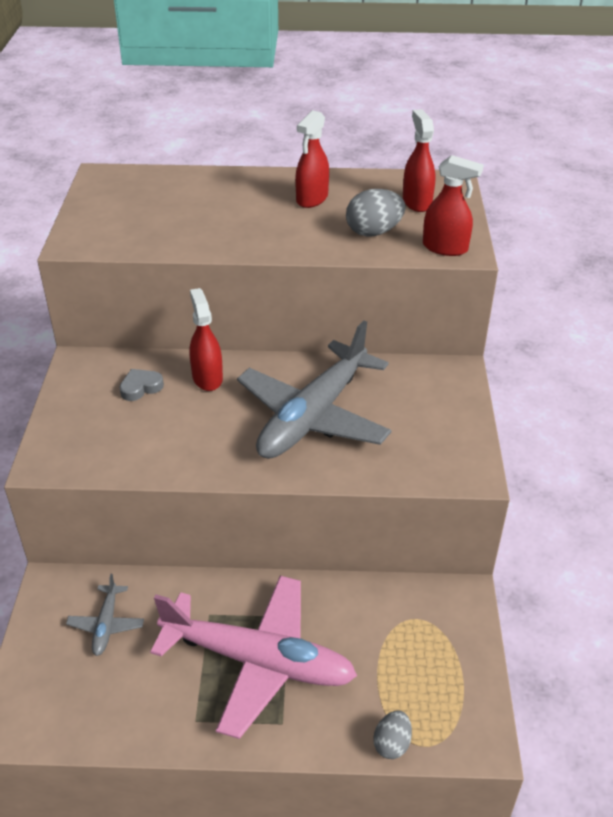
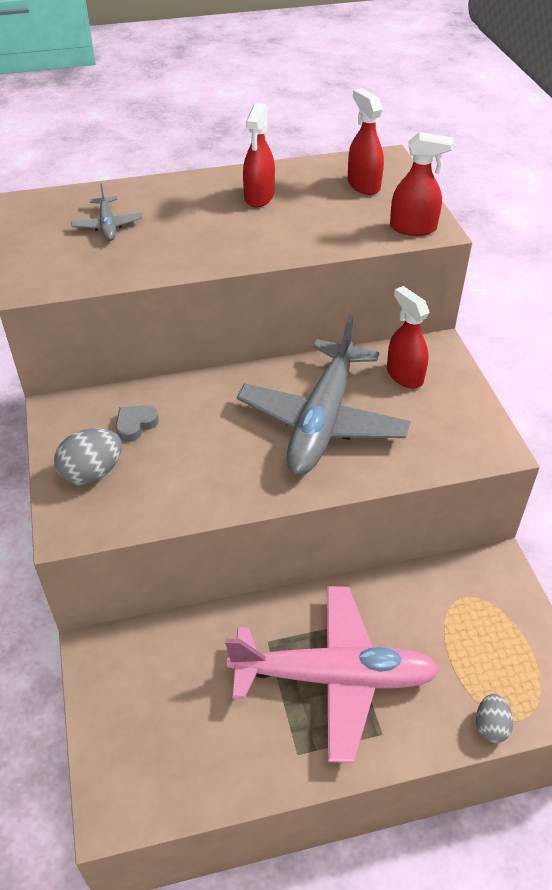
camera: 15 degrees left, 5 degrees up
(106, 624) = (168, 677): grey plane -> grey plane (107, 225)
(207, 378) = (200, 401): red spray bottle -> red spray bottle (404, 375)
(373, 232) = (337, 222): grey egg -> grey egg (92, 473)

